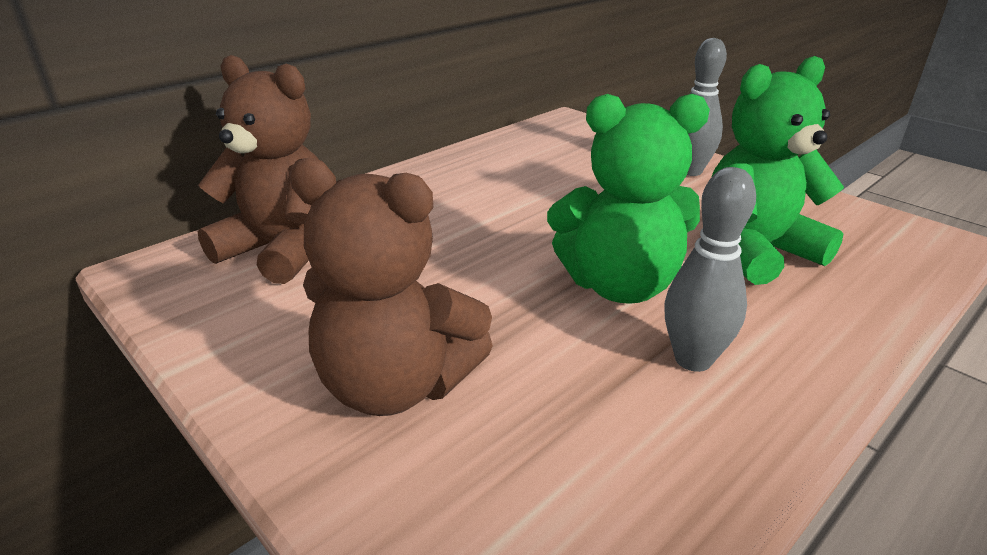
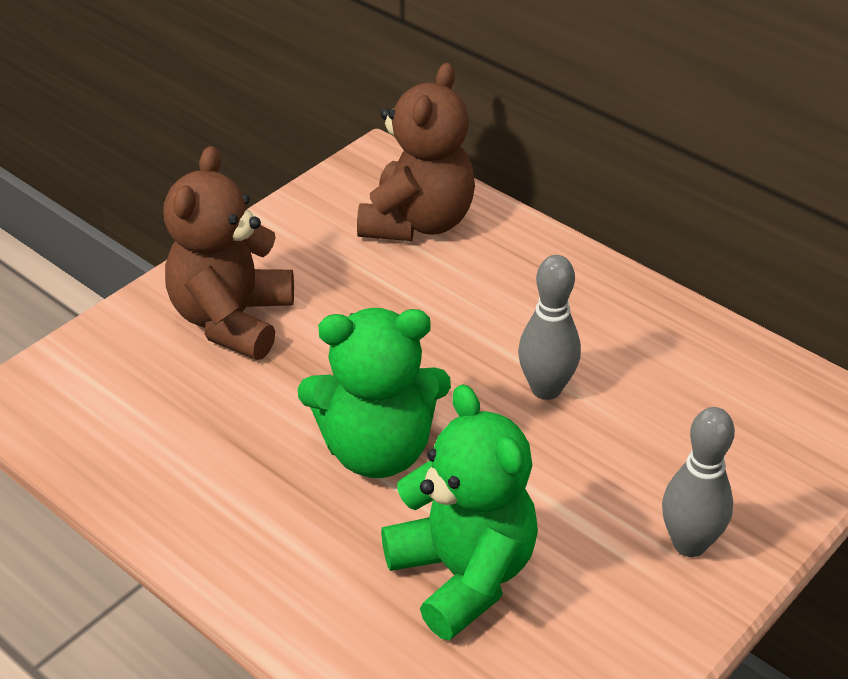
camera: 85 degrees right, 10 degrees up
(619, 285) = (377, 450): green teddy bear -> green teddy bear turned 90 degrees counterclockwise
(693, 359) = (262, 491): grey bowling pin -> grey bowling pin (546, 389)

